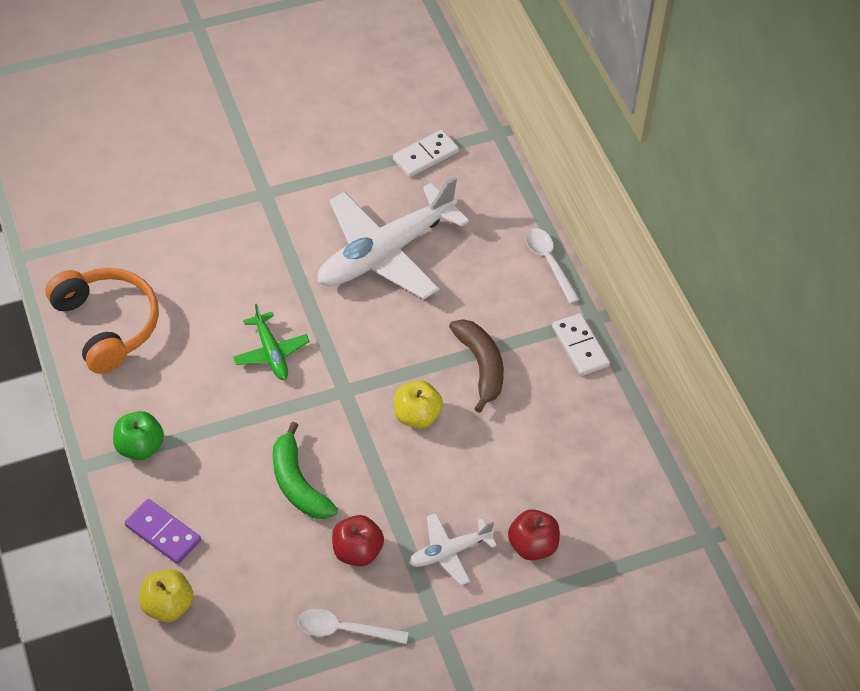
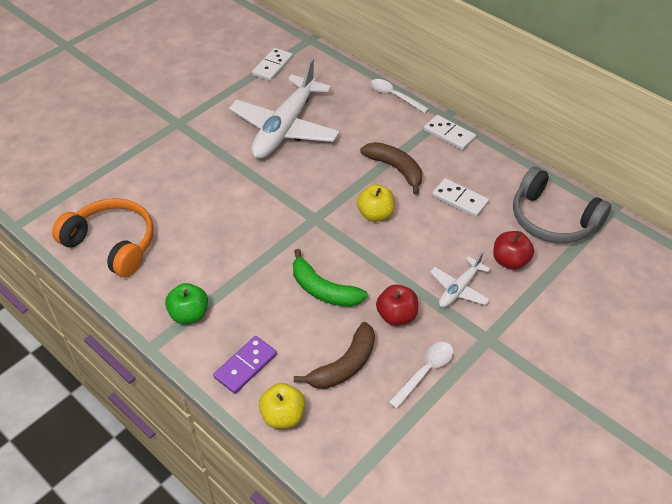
camera: 25 degrees left, 5 degrees down
(163, 533) = (245, 366): purple domino -> purple domino turned 60 degrees counterclockwise
(265, 581) = (344, 365): none -> brown banana
(271, 352) = (247, 215): green plane -> none
(344, 629) = (425, 372): white spoon -> white spoon turned 150 degrees clockwise
(529, 441) = (459, 200): none -> white domino
(623, 517) = (552, 219): none -> grey headphones

